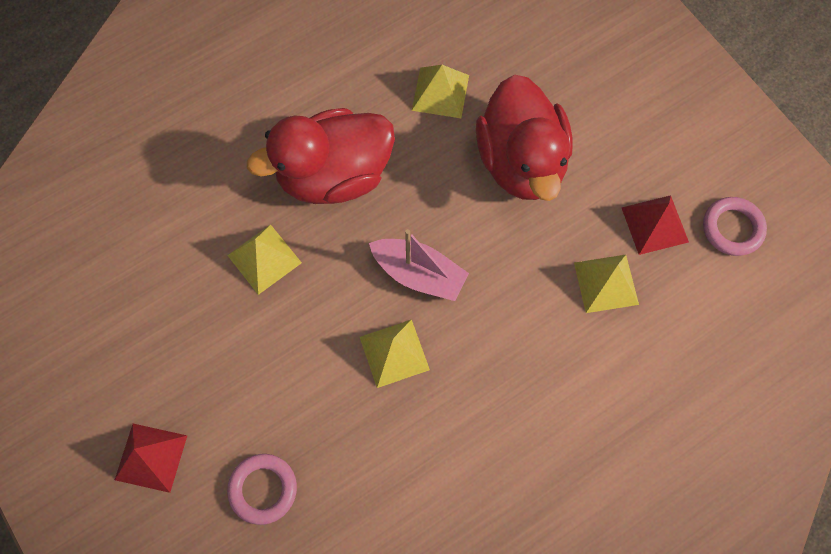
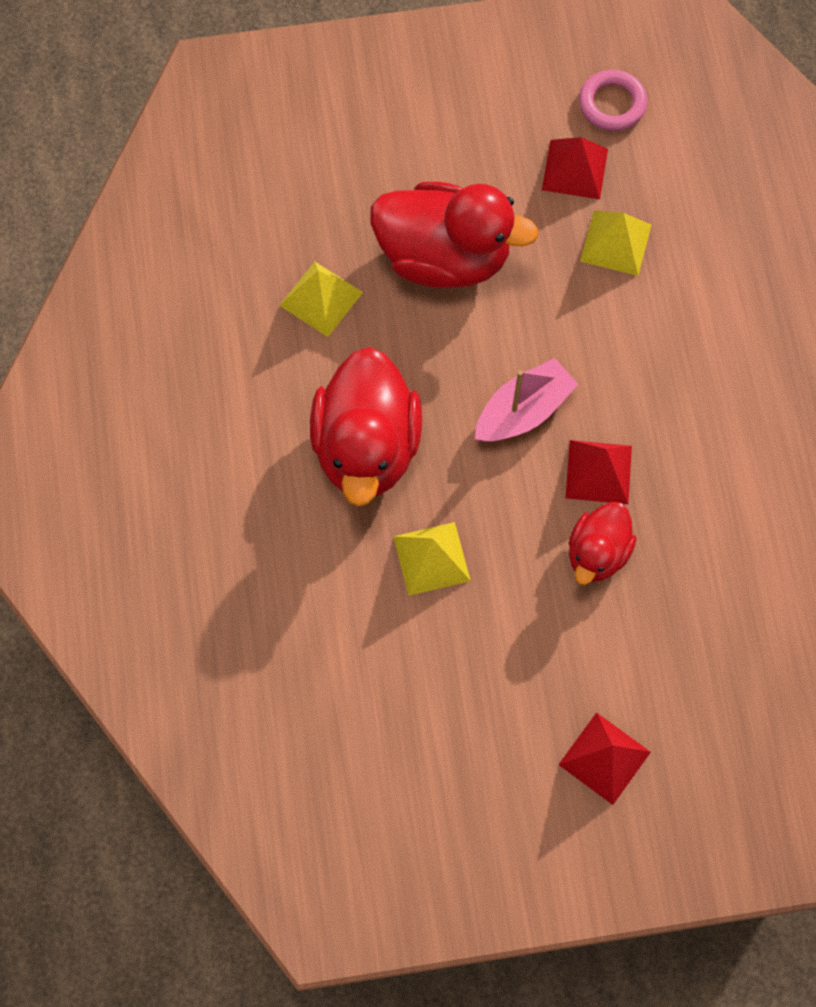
camera: 65 degrees left, 0 degrees up
(263, 489) = (686, 657): pink ring -> none
(323, 381) = (597, 553): none -> red duck
(394, 353) = (599, 472): yellow pyramid -> red pyramid

